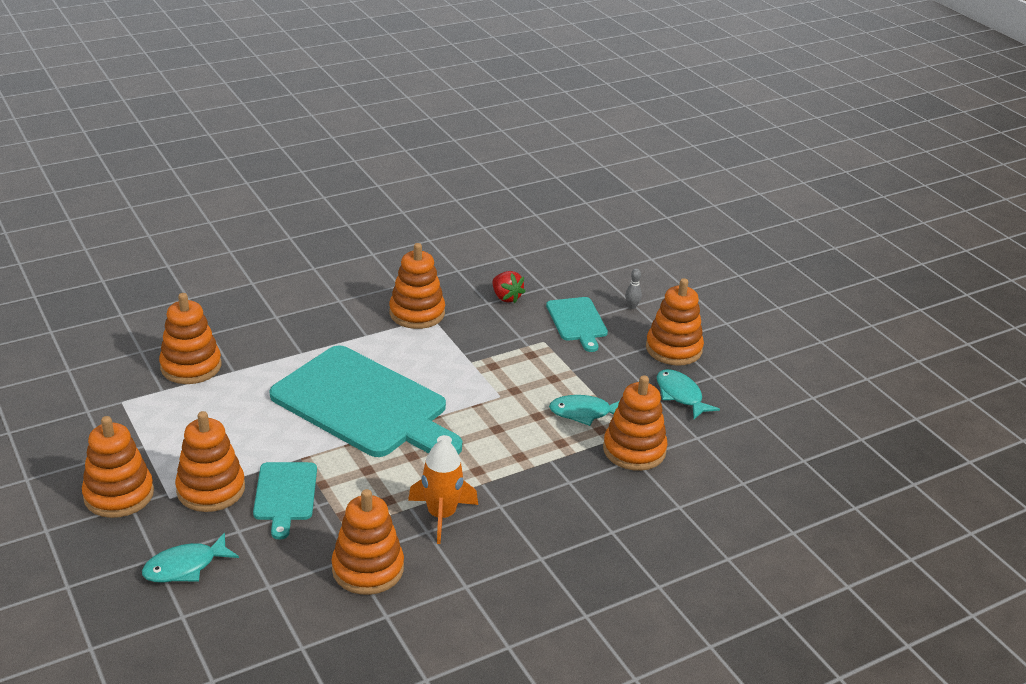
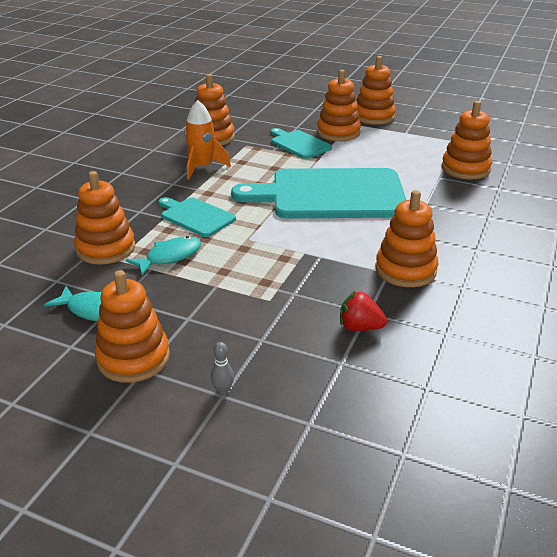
camera: 145 degrees right, 0 degrees up
(185, 567) = (297, 111): turquoise fish -> none
(577, 321) = (261, 337): turquoise cutting board -> turquoise cutting board (195, 216)

